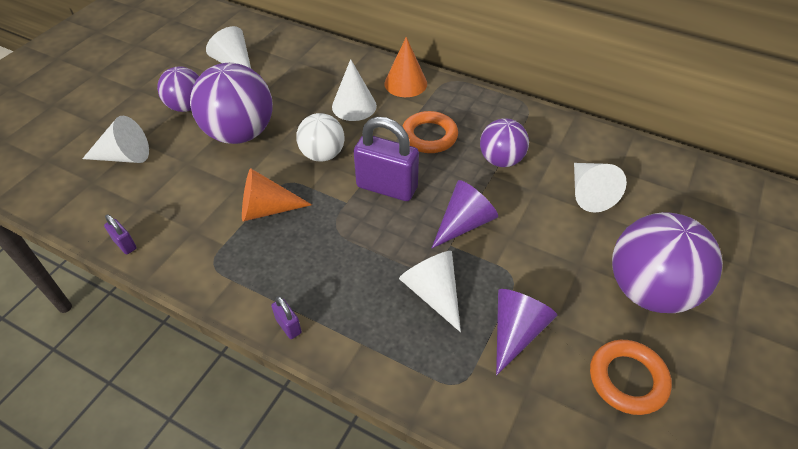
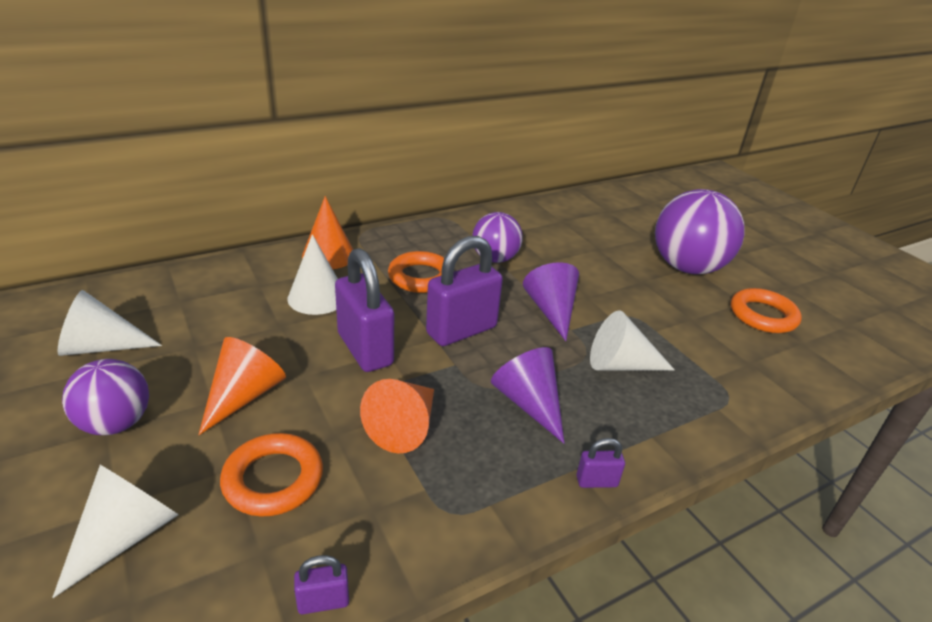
camera: 60 degrees left, 15 degrees down
(189, 181) = (273, 479): none -> orange ring
(240, 133) = (244, 396): purple ball -> orange cone
(322, 154) = (365, 349): white ball -> purple padlock
(516, 332) = (691, 342): purple cone -> purple cone (529, 403)
(589, 193) = (573, 242): white cone -> none

